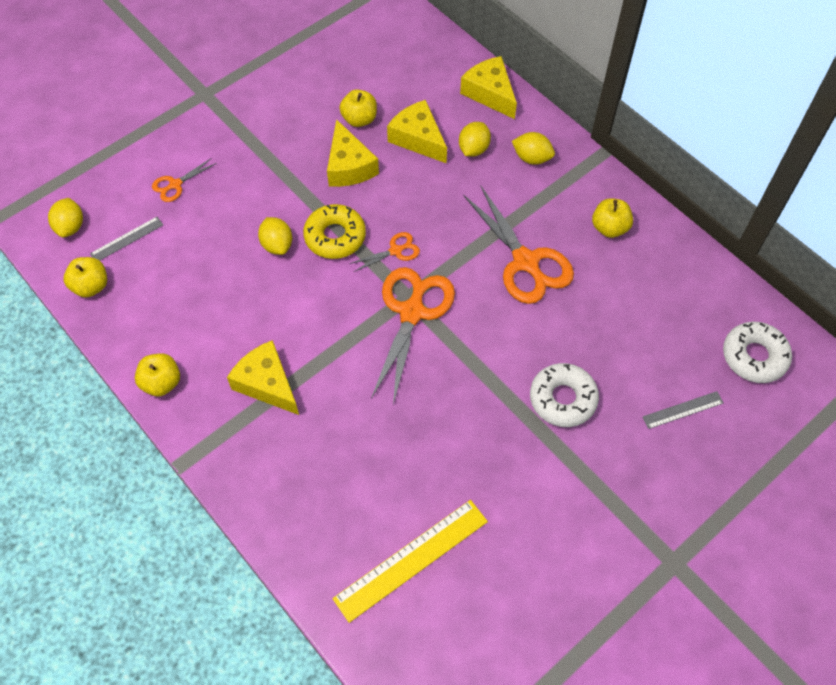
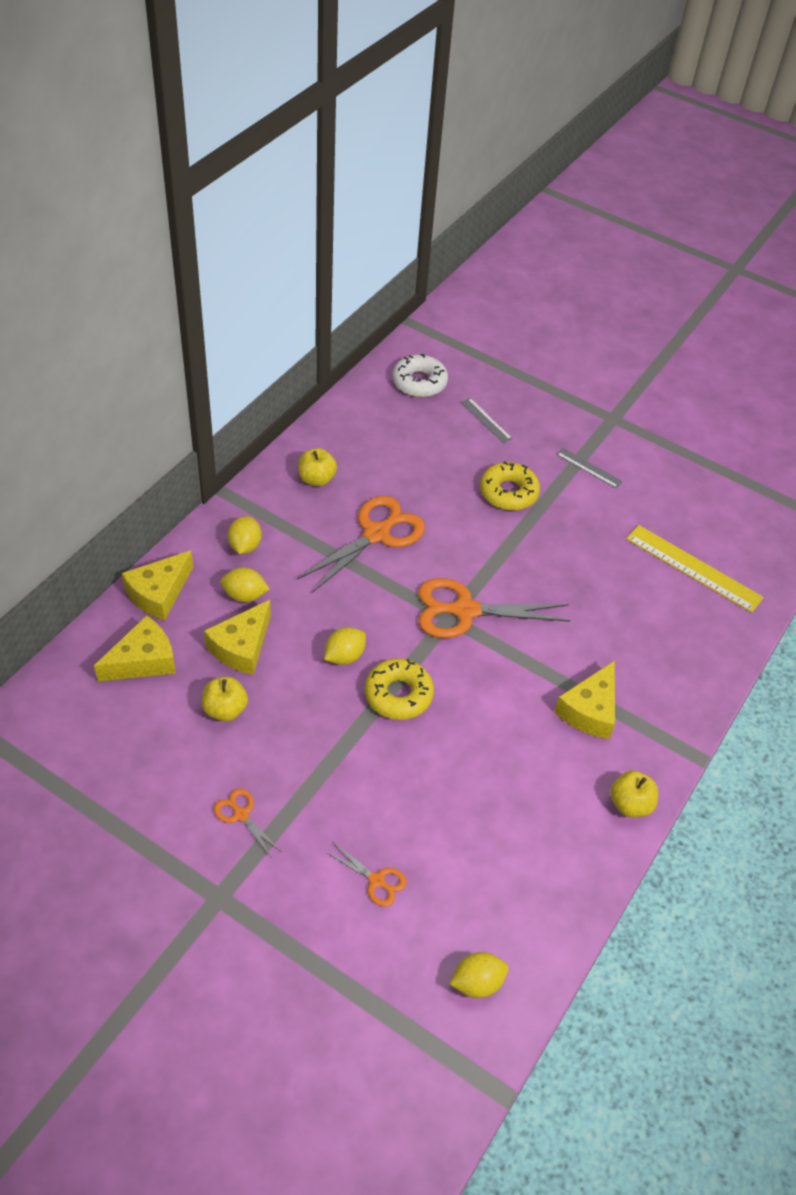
camera: 110 degrees left, 10 degrees down
(91, 286) = (548, 922): yellow apple -> none
(127, 239) = (472, 907): grey ruler -> grey ruler (589, 468)
(277, 245) = (427, 746): yellow lemon -> yellow lemon (344, 656)
(349, 166) = (298, 704): yellow cheese -> yellow cheese (143, 660)
(395, 251) = (398, 638): orange scissors -> orange scissors (241, 814)
(562, 399) = (508, 492): white donut -> yellow donut

